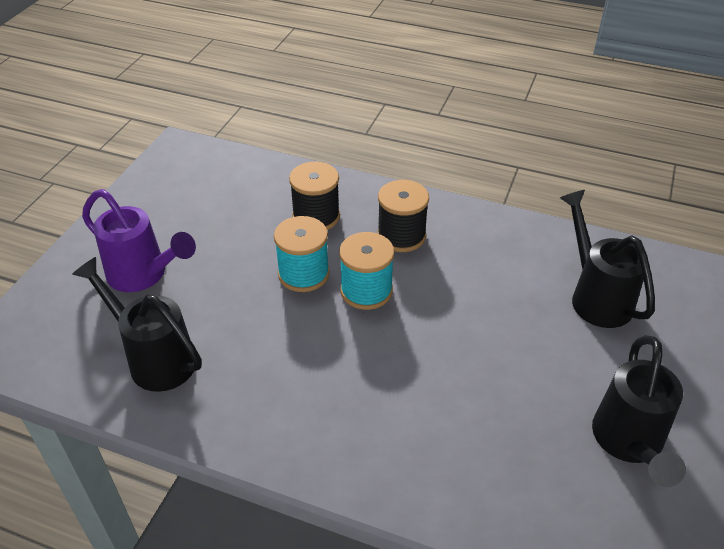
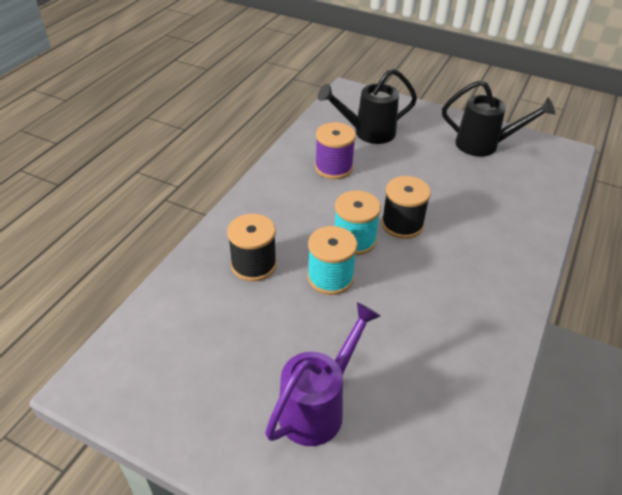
camera: 85 degrees left, 0 degrees up
(154, 358) = (432, 389): black watering can -> none
(401, 236) = (291, 213): black spool -> black spool (402, 224)
(500, 265) = (333, 167): none -> purple spool

